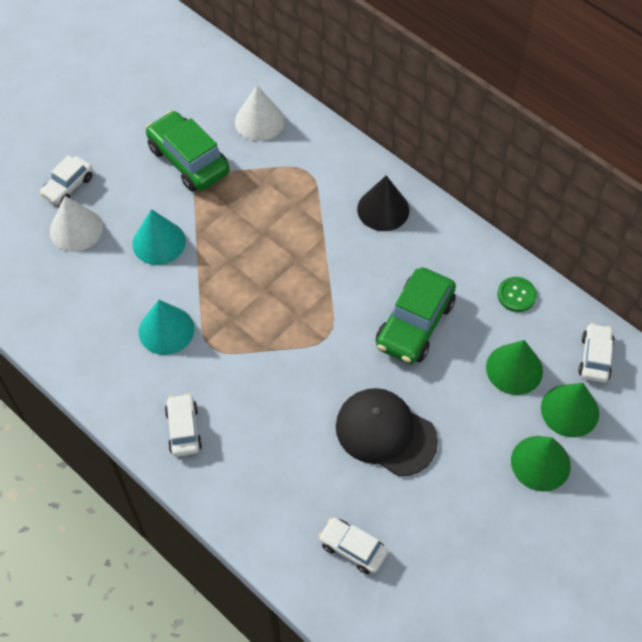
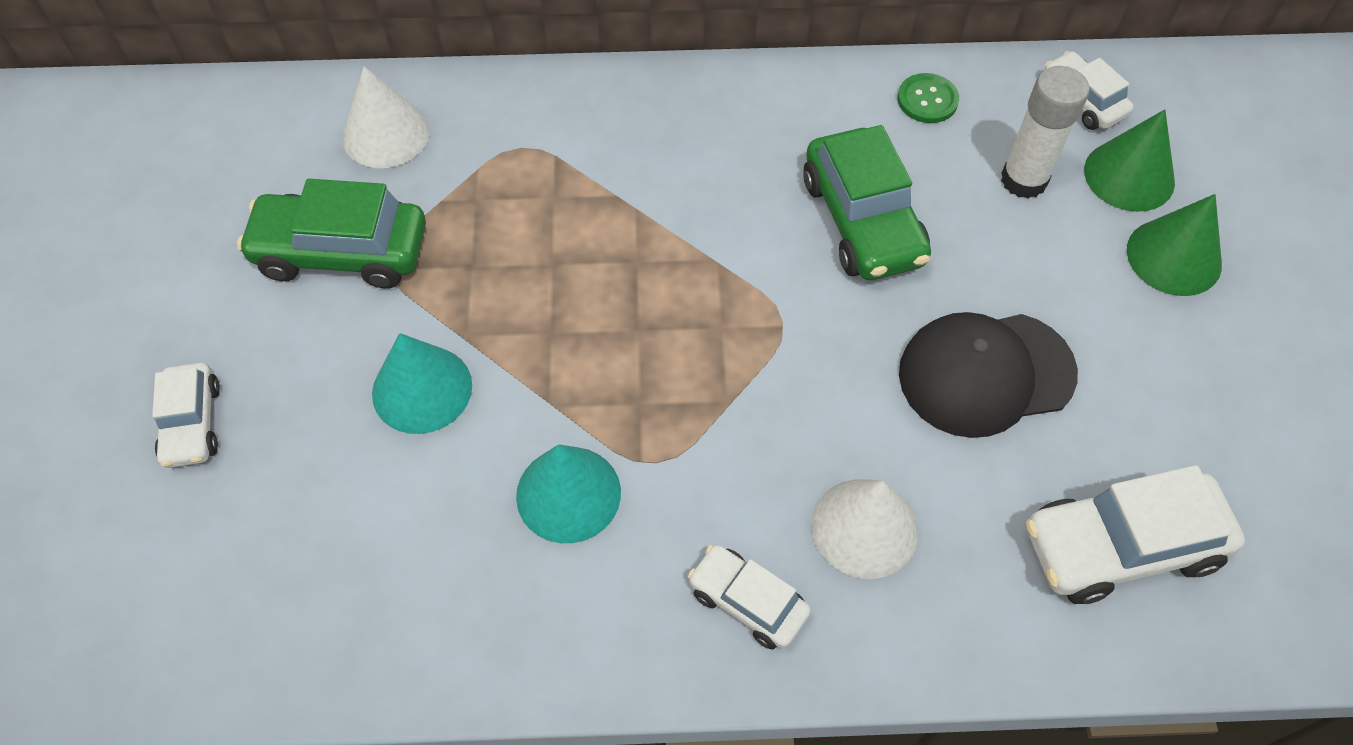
camera: 45 degrees left, 0 degrees up
(76, 229) = (273, 472): white cone -> white cone (864, 527)
(352, 548) = (1121, 546): white car -> white car, size x1.71
(383, 209) = (668, 121): black cone -> none
(514, 369) = (1024, 180): green cone -> white glue stick

